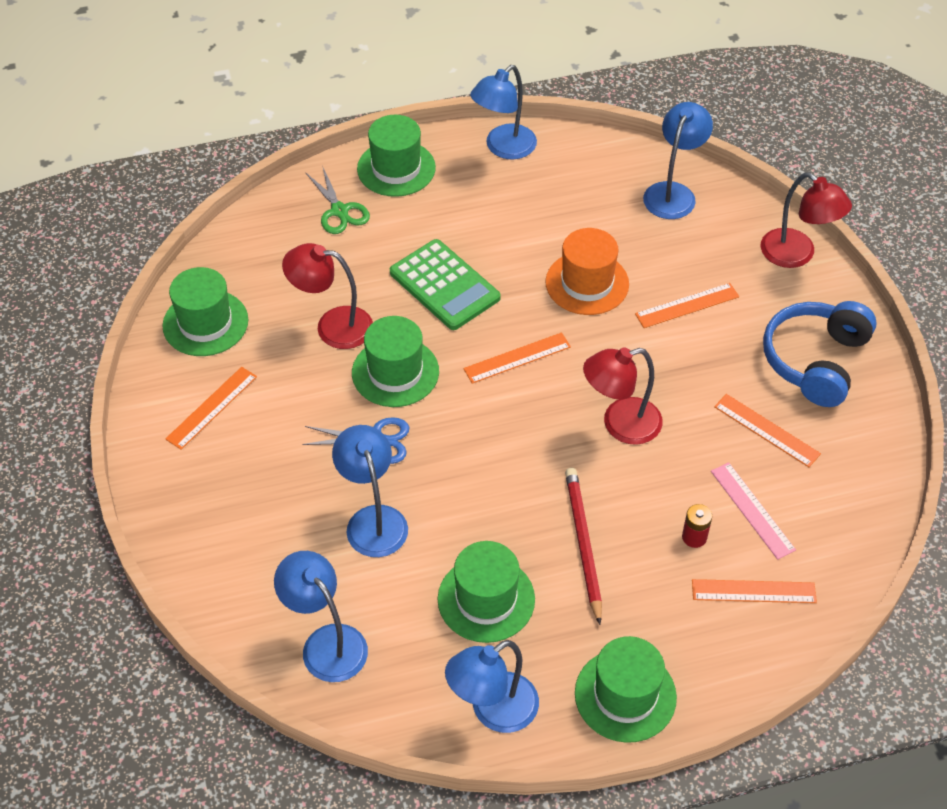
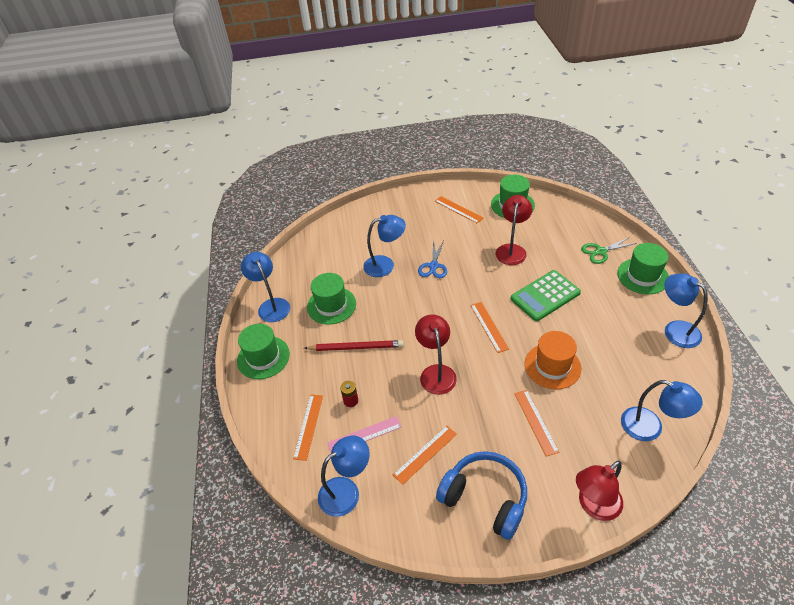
camera: 100 degrees right, 5 degrees down
(326, 643) = (322, 249): blue lamp -> blue lamp (346, 491)
(395, 372) = (479, 274): green hat -> none

